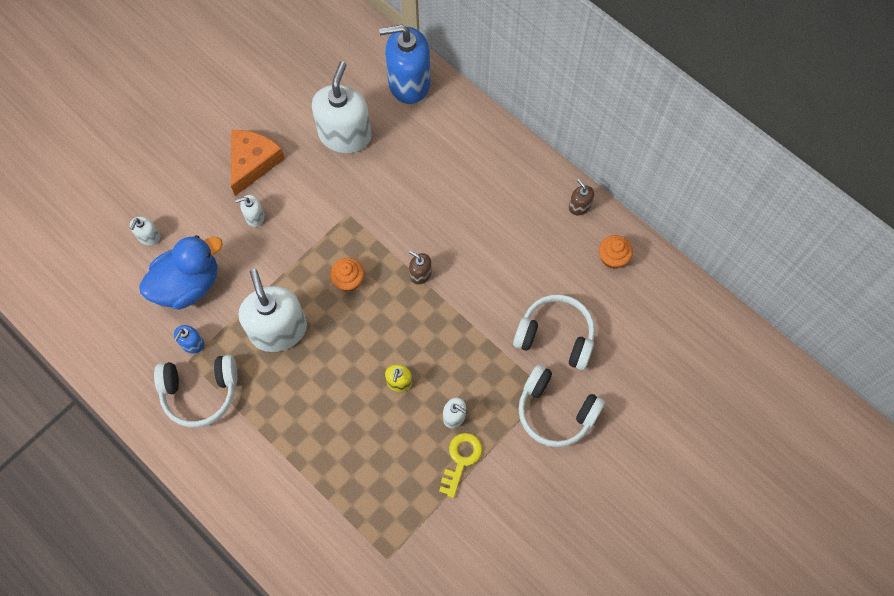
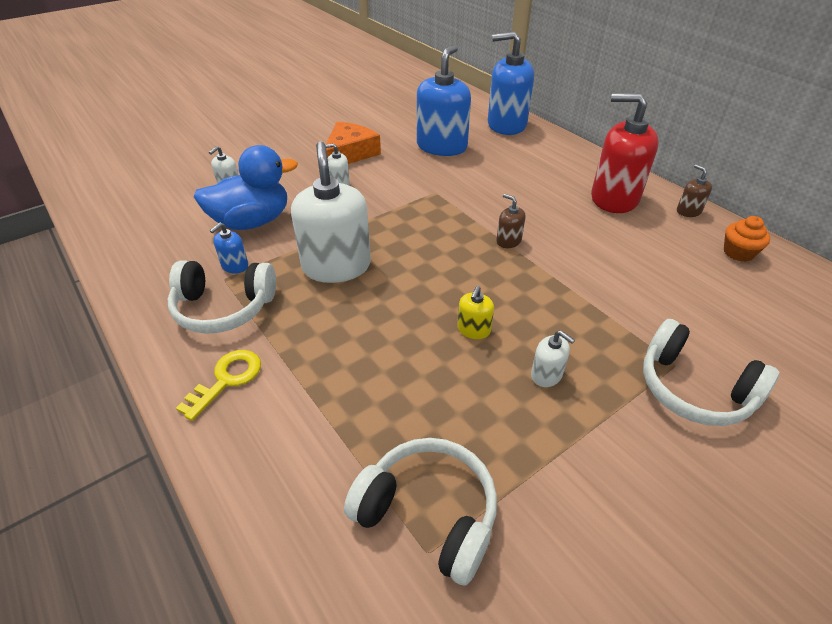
camera: 10 degrees right, 25 degrees down
(345, 135) = (441, 146): white soap dispenser -> blue soap dispenser
(348, 280) = (426, 237): orange cupcake -> none
(461, 460) = (556, 427): yellow key -> yellow key (226, 380)
(514, 197) = (614, 198): none -> red soap dispenser
(555, 336) = (680, 311): white headphones -> white headphones (428, 514)

